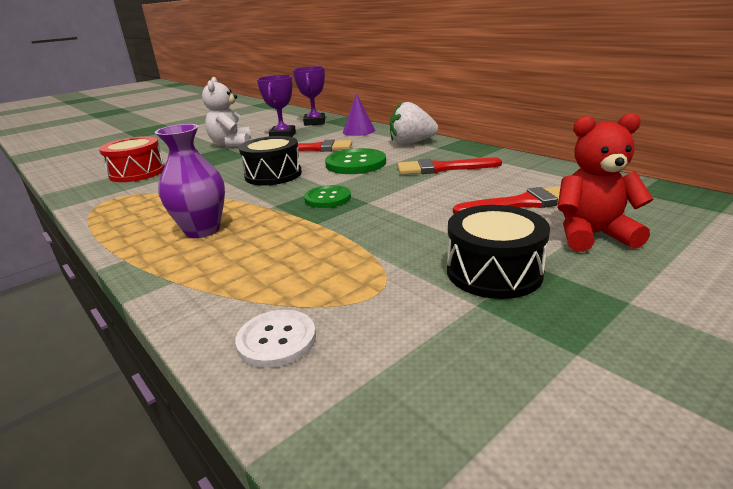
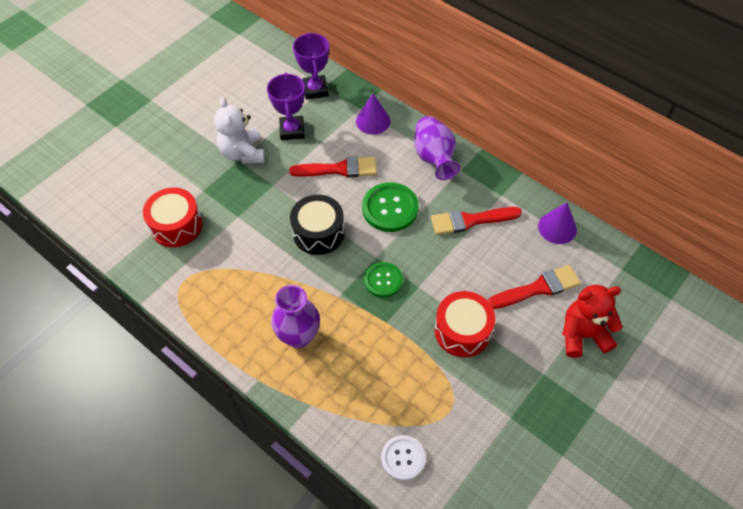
camera: 10 degrees left, 30 degrees up
(411, 143) = (434, 158): white strawberry -> purple vase
(415, 230) = (462, 331): none -> red drum
(494, 272) = (519, 383): black drum -> none
(545, 171) = (557, 227): none -> purple cone

